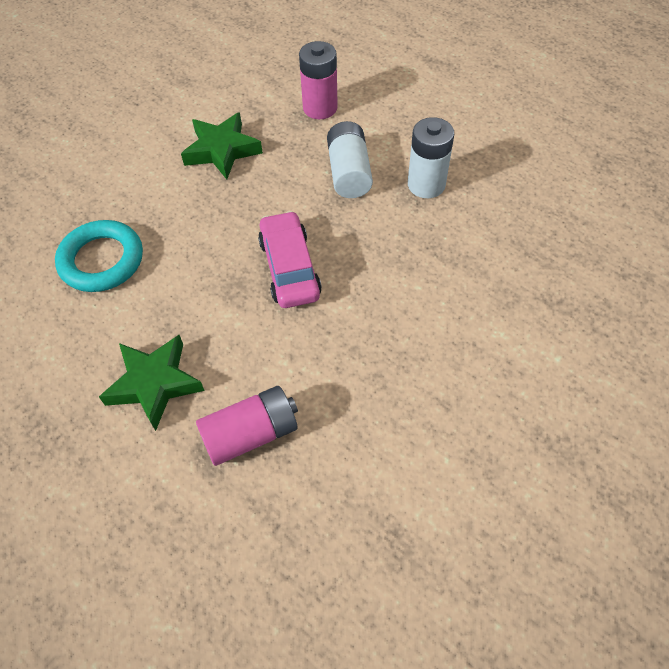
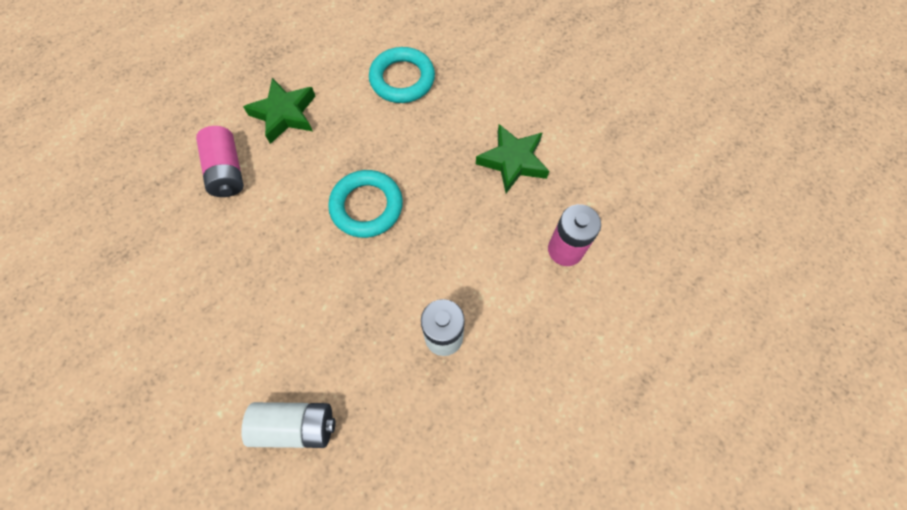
camera: 95 degrees right, 10 degrees up
(290, 268) = (366, 206): pink car -> turquoise ring
(349, 172) = (470, 266): white battery -> white battery (295, 425)

